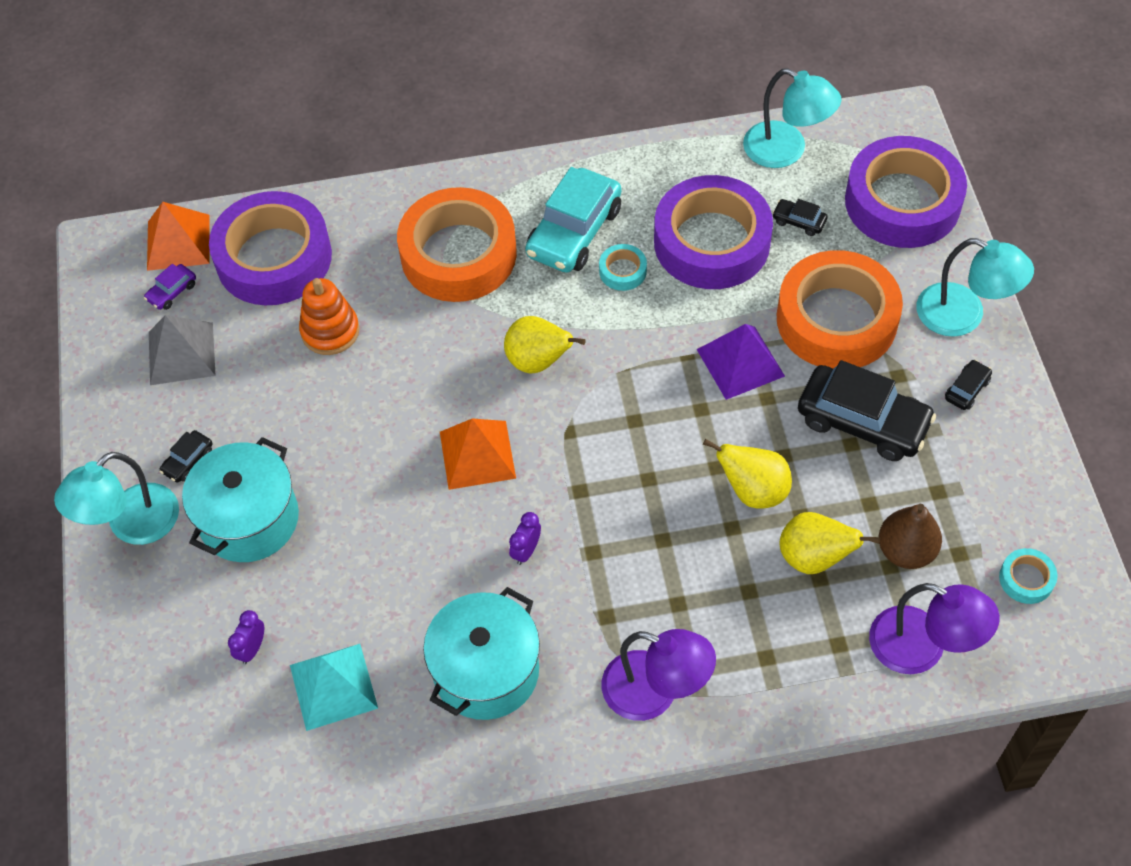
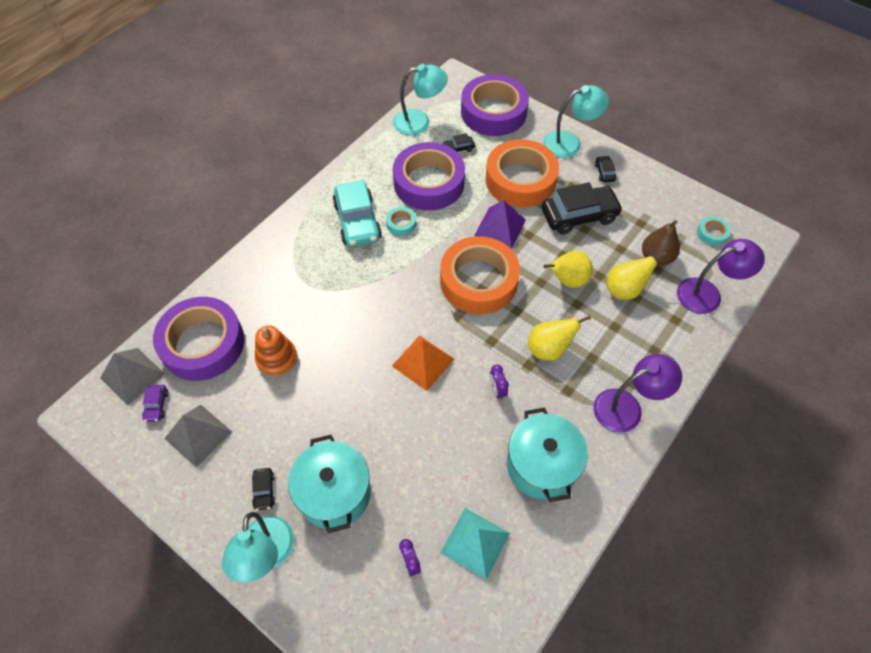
camera: 45 degrees left, 0 degrees up
(178, 242) = (132, 376): orange pyramid -> grey pyramid
(458, 254) = (308, 271): orange tape -> orange tape (478, 281)
(538, 361) = (405, 294): yellow pear -> yellow pear (549, 349)

